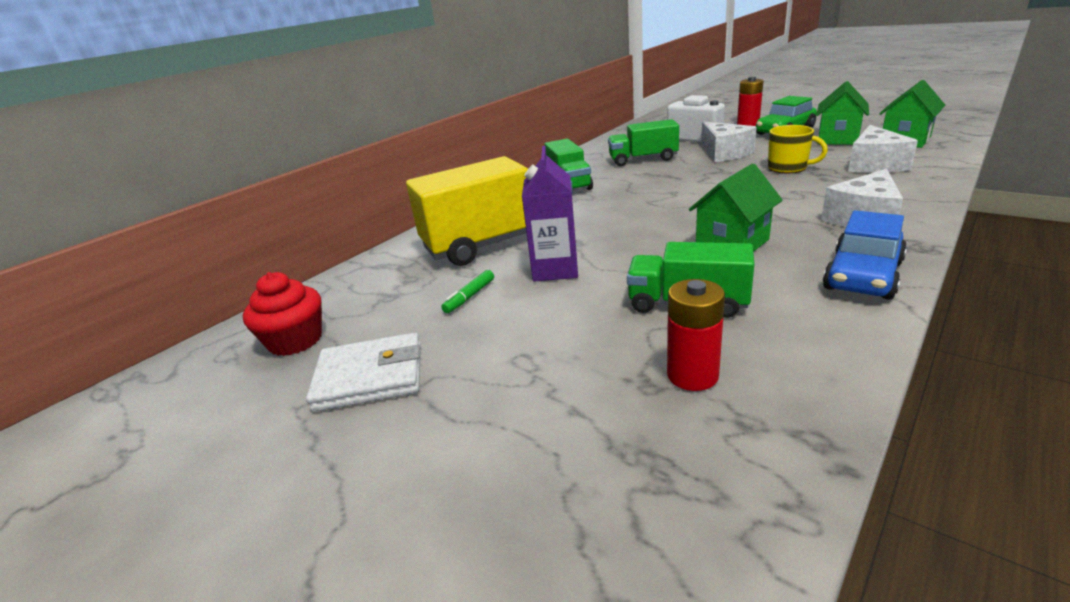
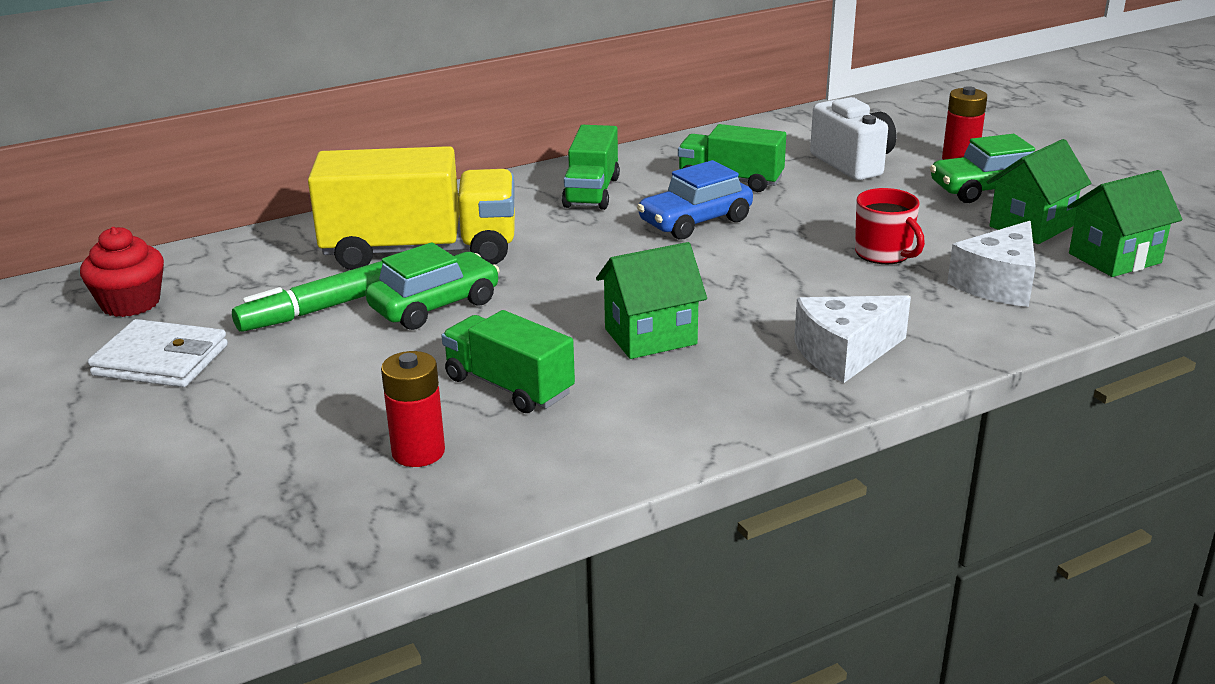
camera: 20 degrees right, 0 degrees up
(469, 296) = (321, 309): green marker -> green marker, size x2.00
(555, 269) = (435, 305): purple carton -> green car
(724, 153) = (844, 203): white cheese -> none
(788, 168) = (884, 253): yellow mug -> red mug
(863, 276) = (720, 417): blue car -> blue car (695, 221)

